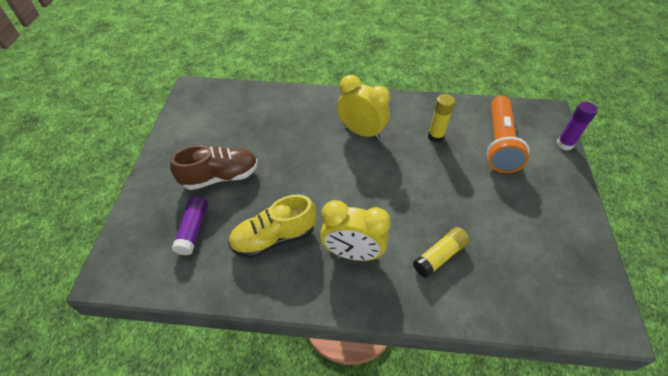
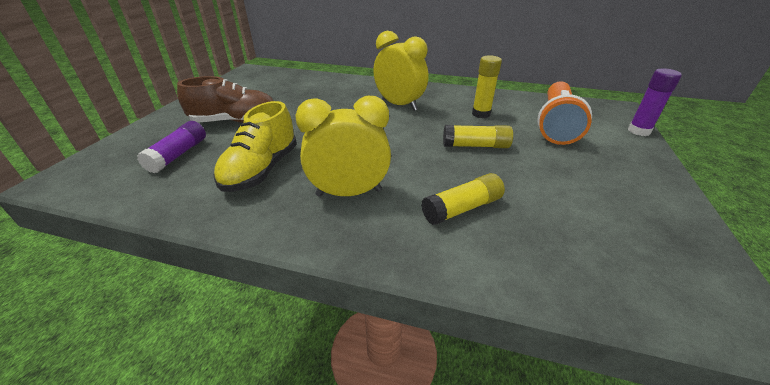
camera: 10 degrees right, 15 degrees down
(274, 238) = (261, 170): yellow shoe -> yellow shoe turned 60 degrees counterclockwise
(353, 253) = (349, 193): yellow clock -> yellow clock turned 150 degrees clockwise
(438, 182) = (475, 146): none -> yellow glue stick

